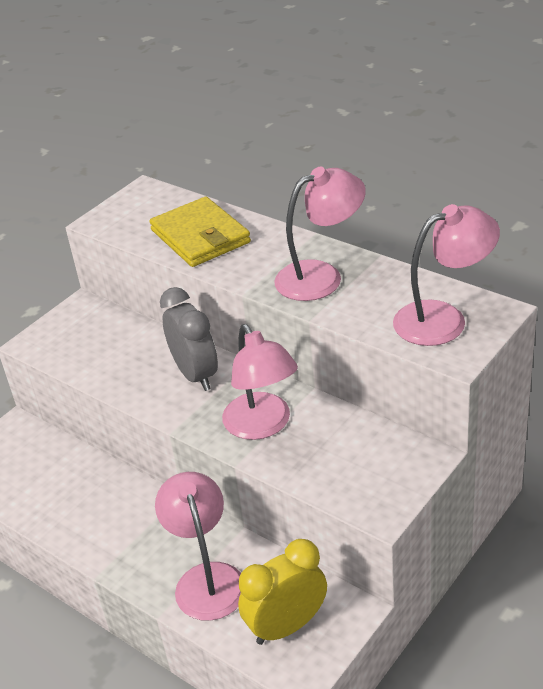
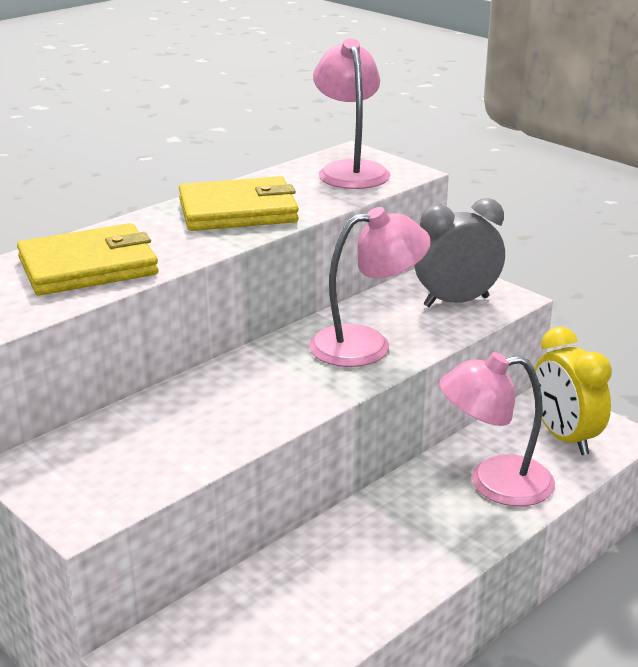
camera: 85 degrees left, 10 degrees down
(196, 375) = (251, 379): grey clock -> grey clock (456, 302)
(321, 276) = (238, 210): pink lamp -> yellow wallet

